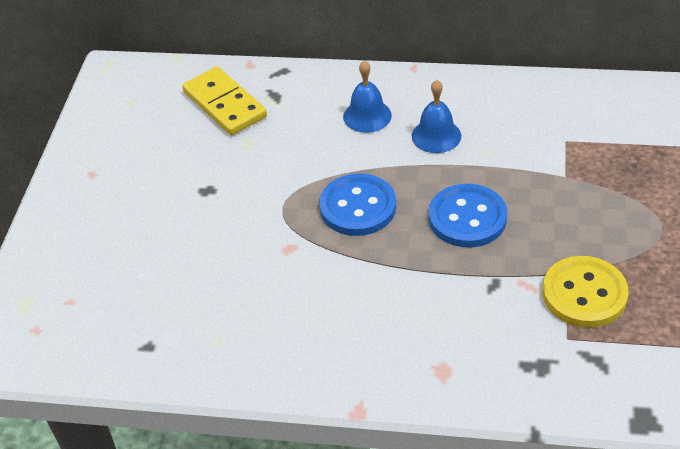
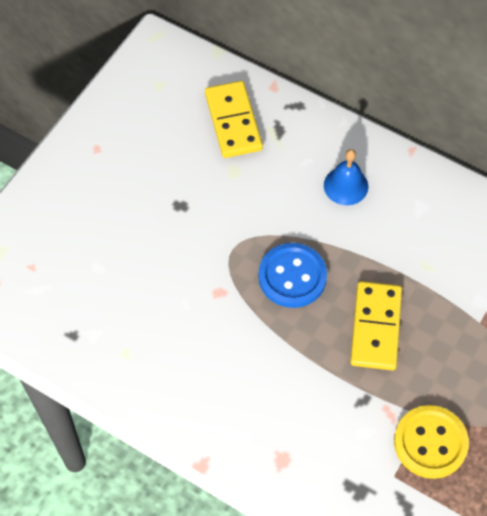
camera: 20 degrees right, 15 degrees up
(436, 135) = (393, 232): blue bell -> none
(467, 218) = (375, 327): blue button -> yellow domino

